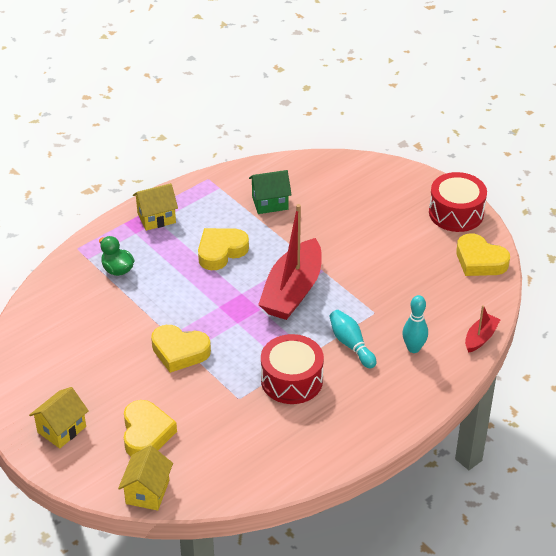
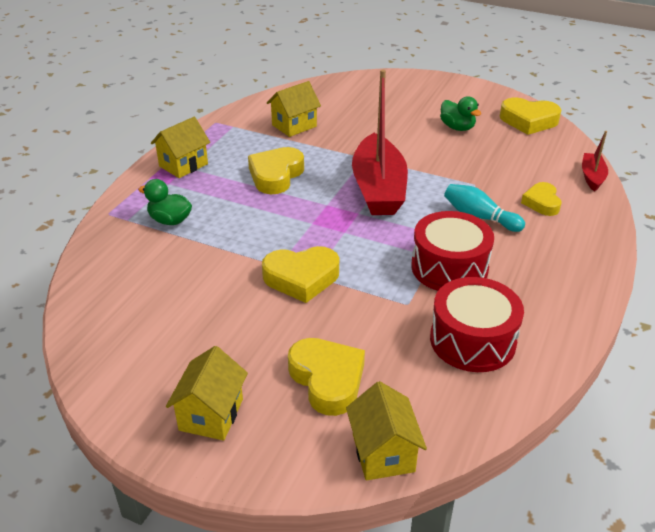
camera: 25 degrees left, 5 degrees down
(270, 203) = (294, 126): green house -> yellow house
(409, 248) = (457, 127): none -> green duck
(413, 348) = (541, 203): turquoise bowling pin -> yellow heart
(456, 213) = (472, 93): red drum -> red drum (472, 340)

